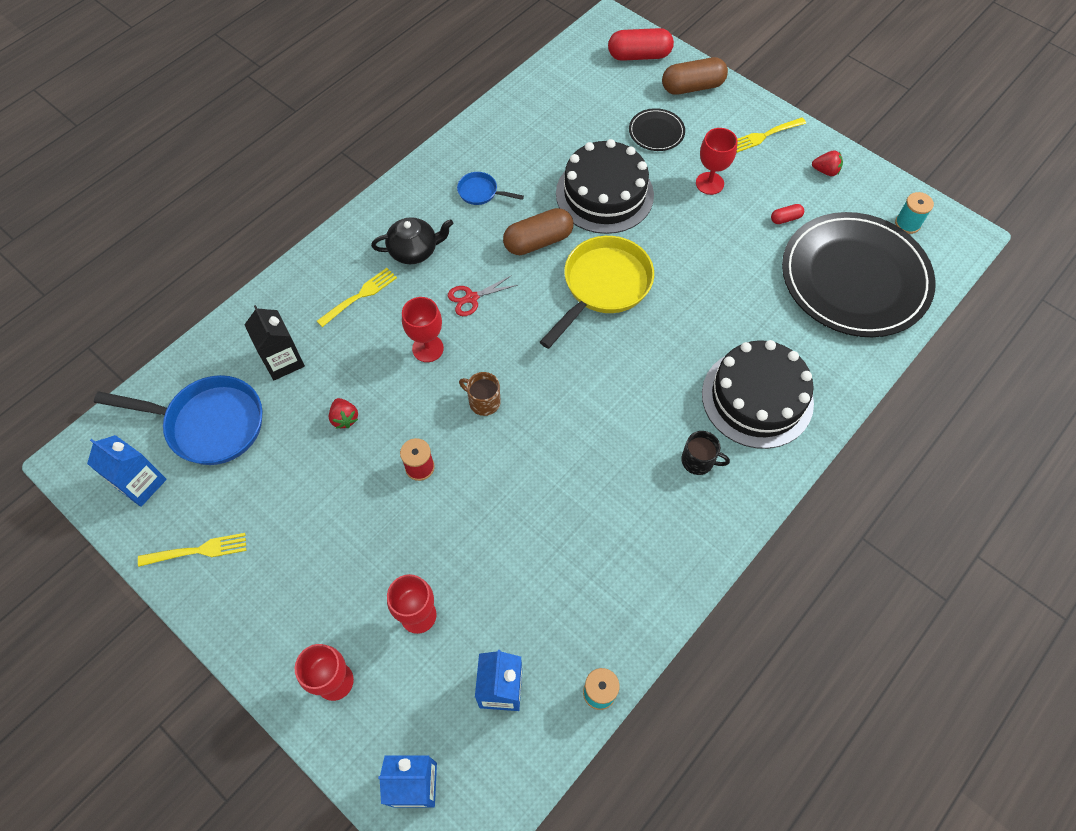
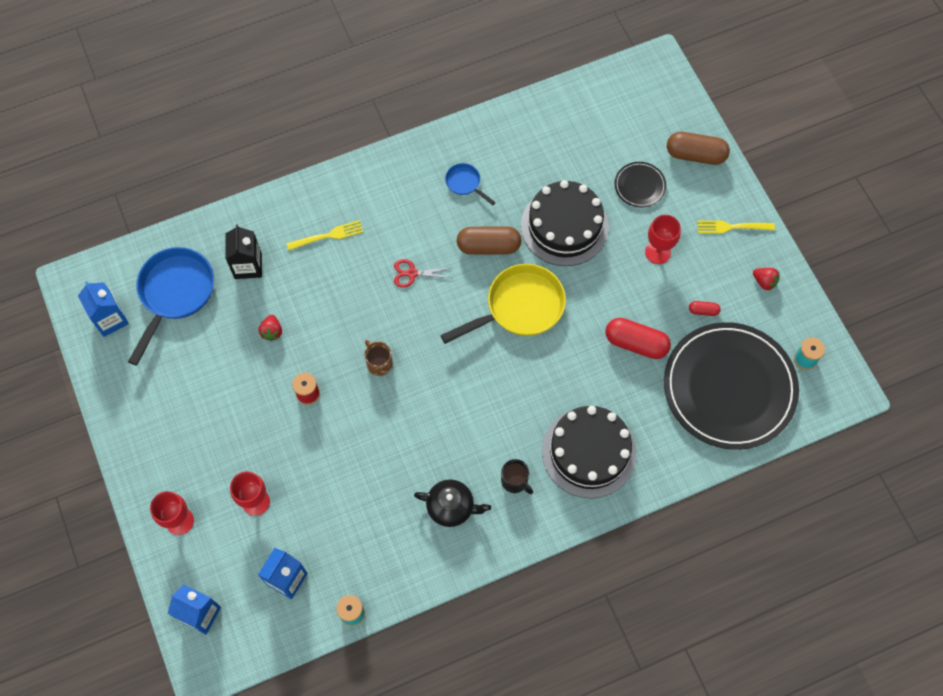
camera: 25 degrees right, 5 degrees up
(197, 551) = (128, 387): yellow fork -> none
(209, 424) = (175, 294): blue pan -> blue pan turned 105 degrees counterclockwise
(414, 250) = (387, 214): black teapot -> black teapot (451, 507)
(428, 348) = (358, 302): red goblet -> none
(639, 56) = (666, 105): red capsule -> red capsule (636, 343)

